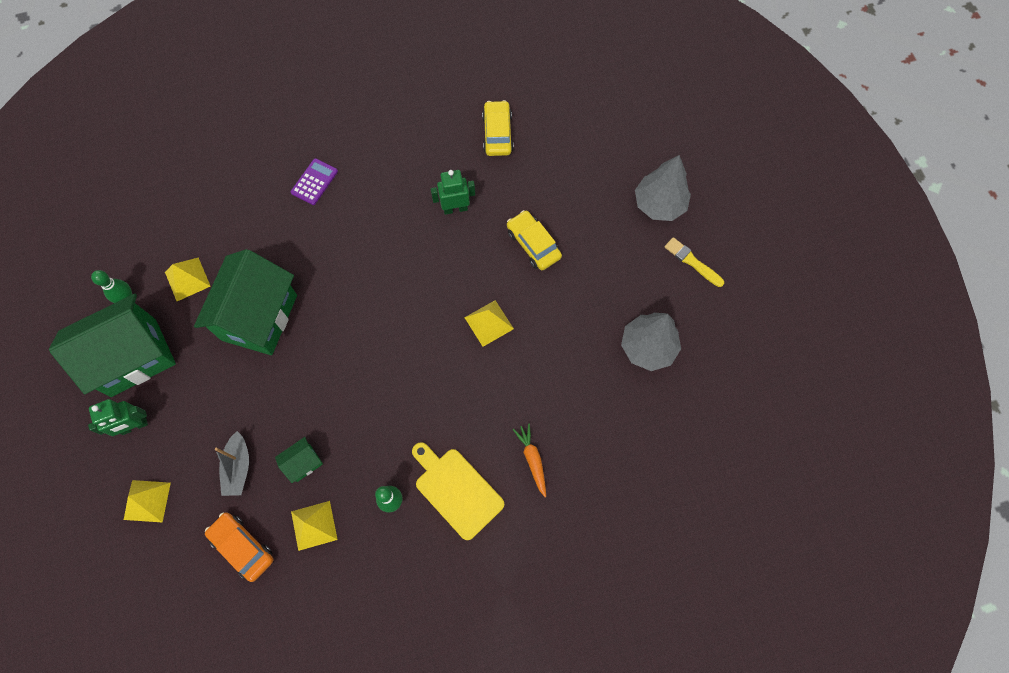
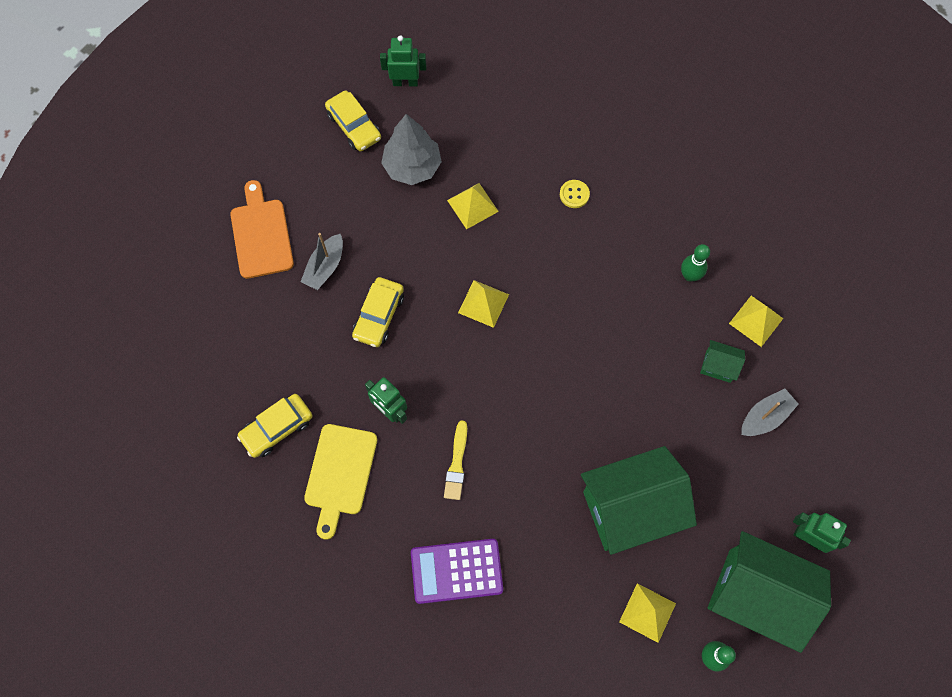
camera: 125 degrees left, 0 degrees up
(147, 501) = (851, 470): yellow pyramid -> yellow pyramid (472, 206)
(242, 547) = (817, 363): orange car -> none
(314, 182) = (456, 571): purple calculator -> purple calculator, size x1.55
(456, 490) = (642, 234): yellow cutting board -> yellow cutting board (340, 474)
(532, 460) = (574, 194): orange carrot -> yellow button
(600, 231) = (325, 267): none -> grey boat
(659, 204) = (261, 234): grey tree -> orange cutting board
(692, 262) = (304, 176): yellow brush -> yellow brush (457, 463)
(717, 326) = (354, 126): none -> yellow car
(737, 394) = (405, 82): none -> green robot

